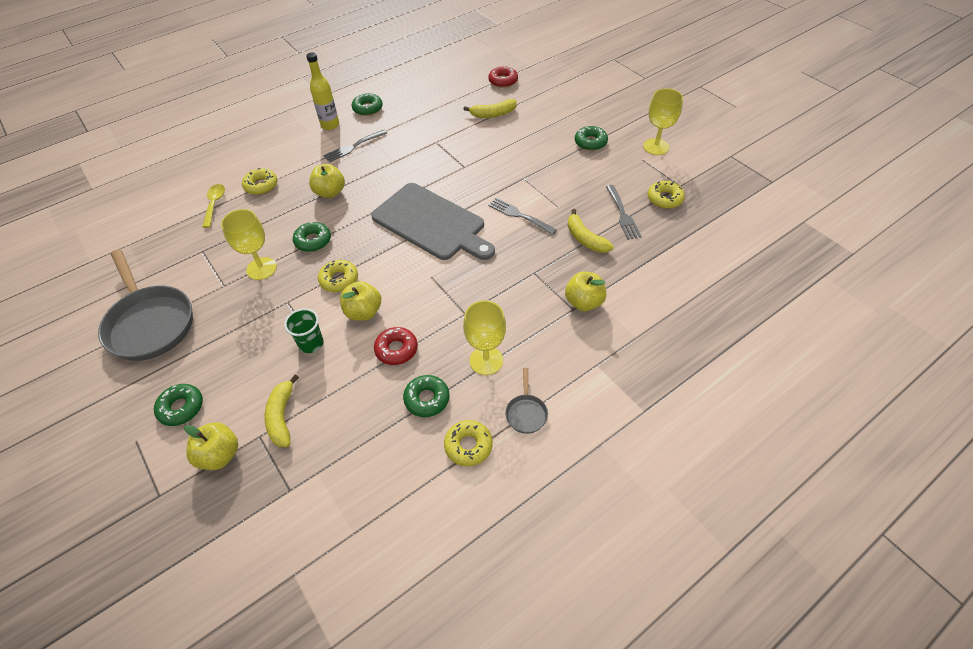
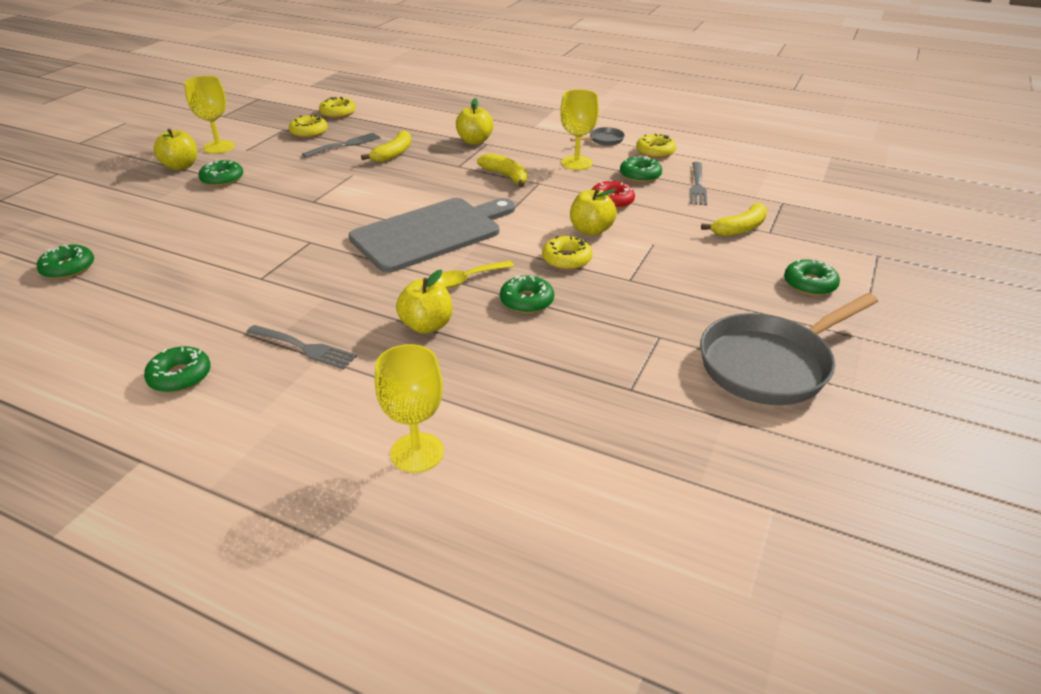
camera: 120 degrees left, 15 degrees down
(150, 323) = (770, 364): grey pan -> grey pan turned 150 degrees counterclockwise
(214, 204) = (535, 433): yellow spoon -> yellow spoon (468, 279)
(220, 455) = (809, 242): yellow apple -> yellow apple (181, 166)
(261, 186) = (456, 402): yellow donut -> yellow donut (338, 113)
(261, 268) = (605, 320): yellow goblet -> yellow goblet (417, 452)
(311, 344) = (658, 244): green cup -> none
(330, 125) = (248, 400): yellow bottle -> none
(431, 223) = (431, 233): grey cutting board -> grey cutting board turned 45 degrees clockwise
(493, 114) = (172, 253): yellow banana -> yellow banana (506, 176)
(503, 81) = (68, 268): red donut -> green donut
(519, 215) = (381, 189): grey fork -> grey fork (697, 186)

